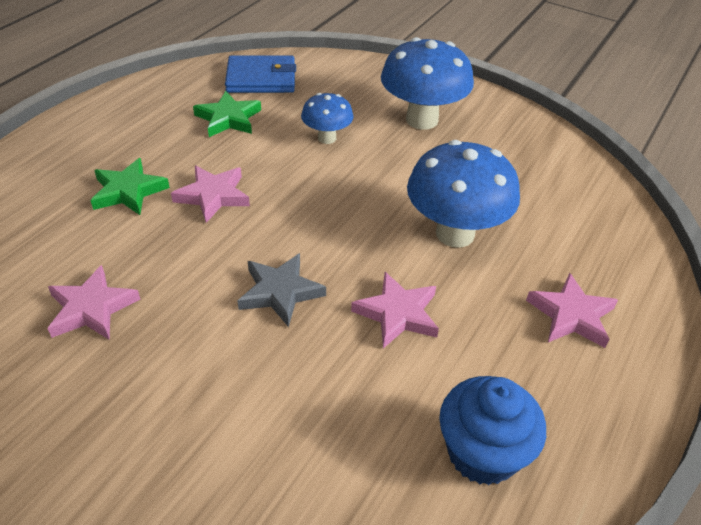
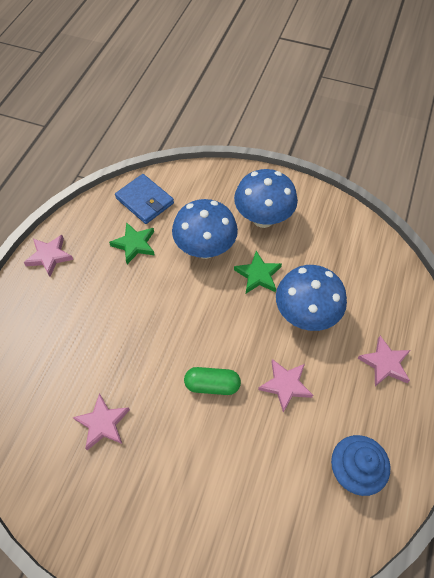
camera: 10 degrees left, 15 degrees up
(128, 191) = (90, 324): green star -> green star (258, 275)
(213, 196) = (146, 316): pink star -> pink star (49, 256)
(261, 78) = (144, 201): blue wallet -> blue wallet turned 60 degrees clockwise
(280, 292) = (212, 385): grey star -> green capsule
(327, 138) = (205, 249): blue mushroom -> blue mushroom, size x1.81

